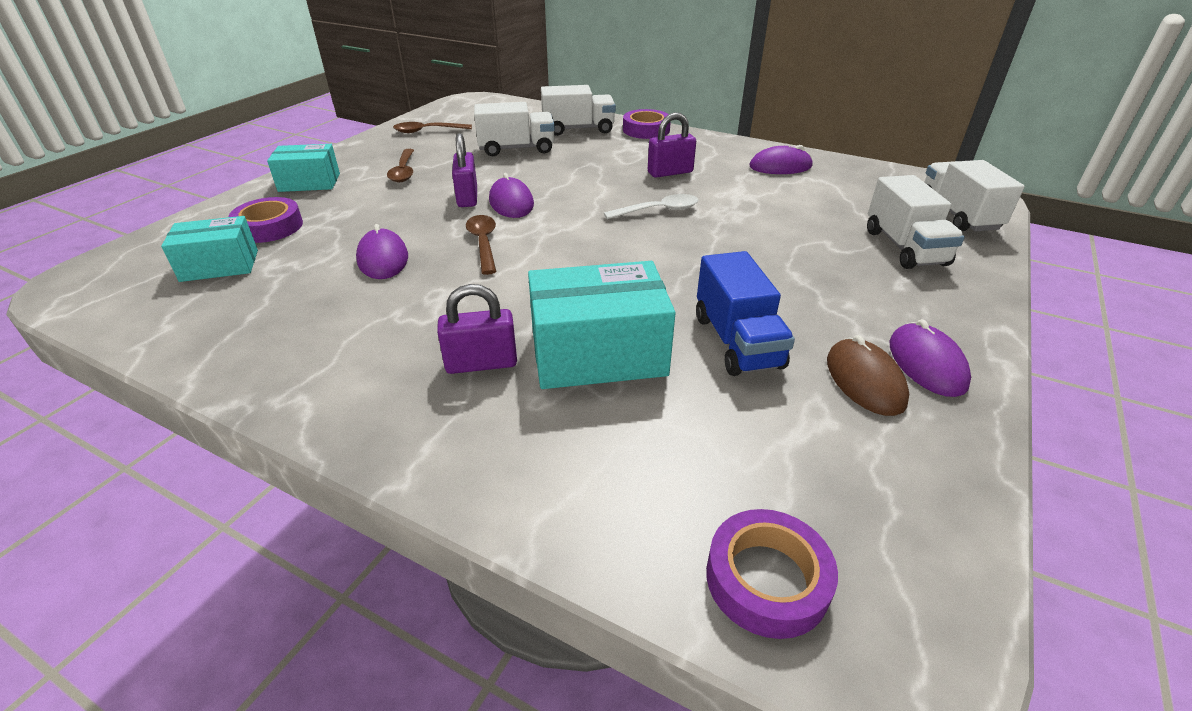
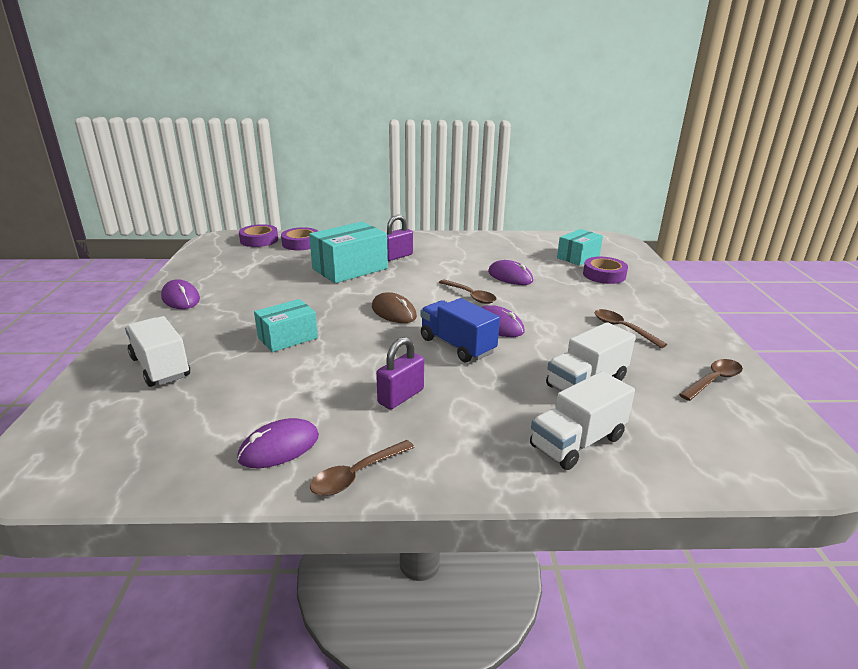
camera: 150 degrees right, 10 degrees down
(309, 182) = (658, 303): turquoise box -> turquoise box (287, 338)
(467, 197) = (534, 321): purple padlock -> none
(646, 130) = (495, 473): purple tape -> purple tape (301, 243)
(658, 210) = (378, 348): white spoon -> none
(731, 145) = (356, 475): none -> brown spoon
(737, 341) = (284, 286): blue truck -> blue truck (457, 345)
(865, 380) = (217, 286): brown mouse -> brown mouse (393, 312)
(957, 215) = (81, 422): white truck -> none

